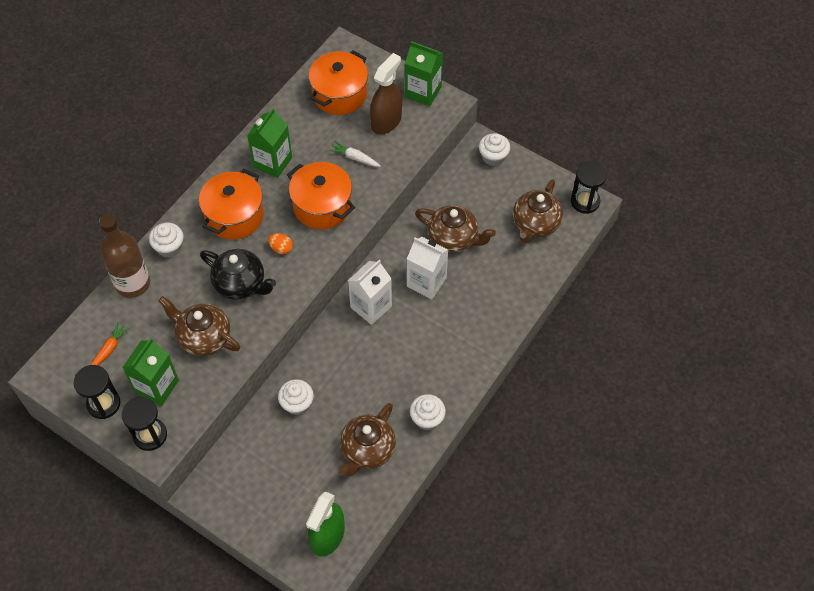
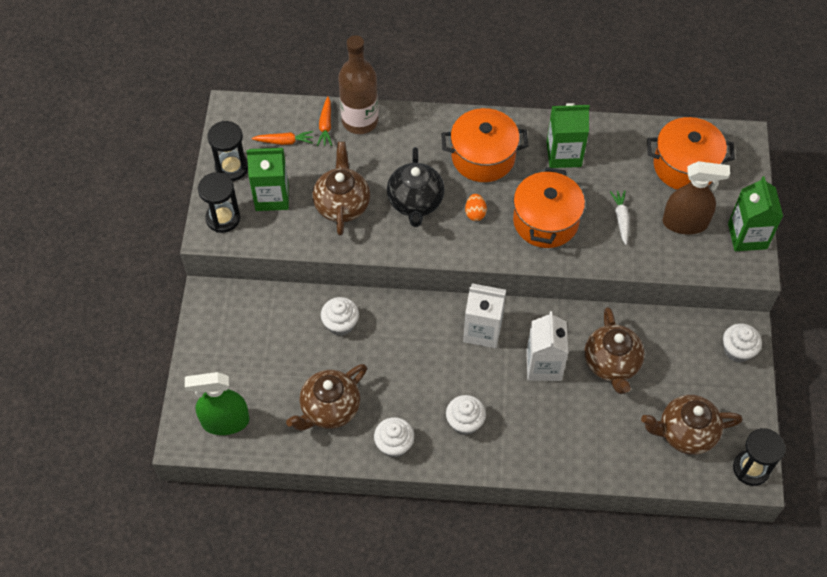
camera: 60 degrees right, 0 degrees up
(117, 311) = (325, 125): none -> orange carrot
(169, 247) = (414, 126): white cupcake -> white cupcake (465, 422)
(367, 450) = (329, 409): brown teapot -> brown teapot turned 45 degrees counterclockwise

